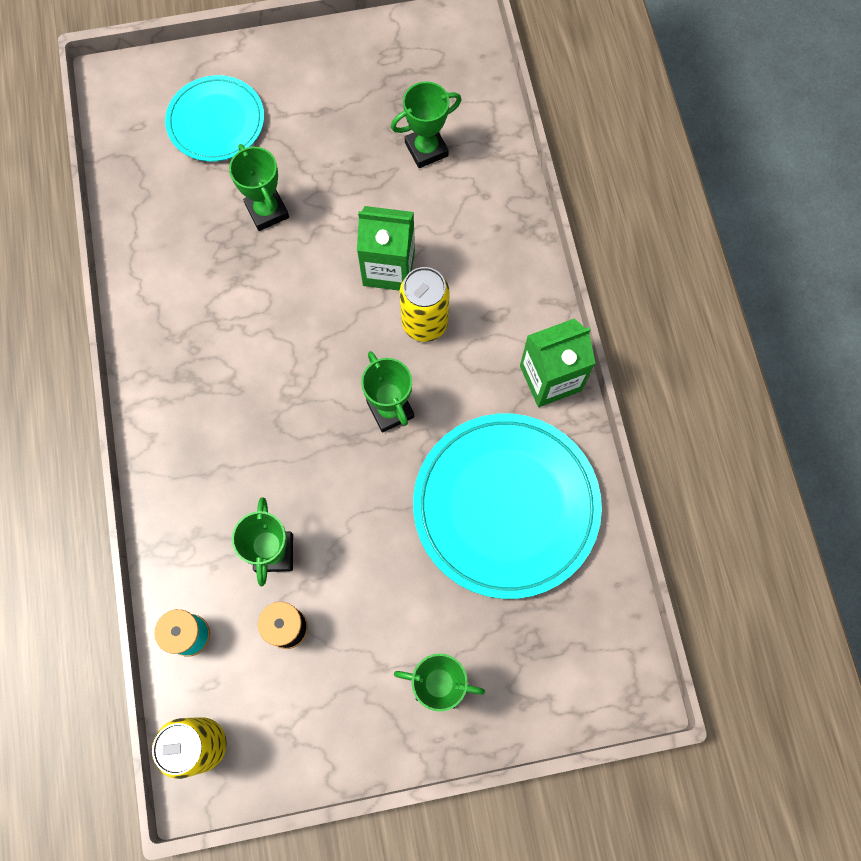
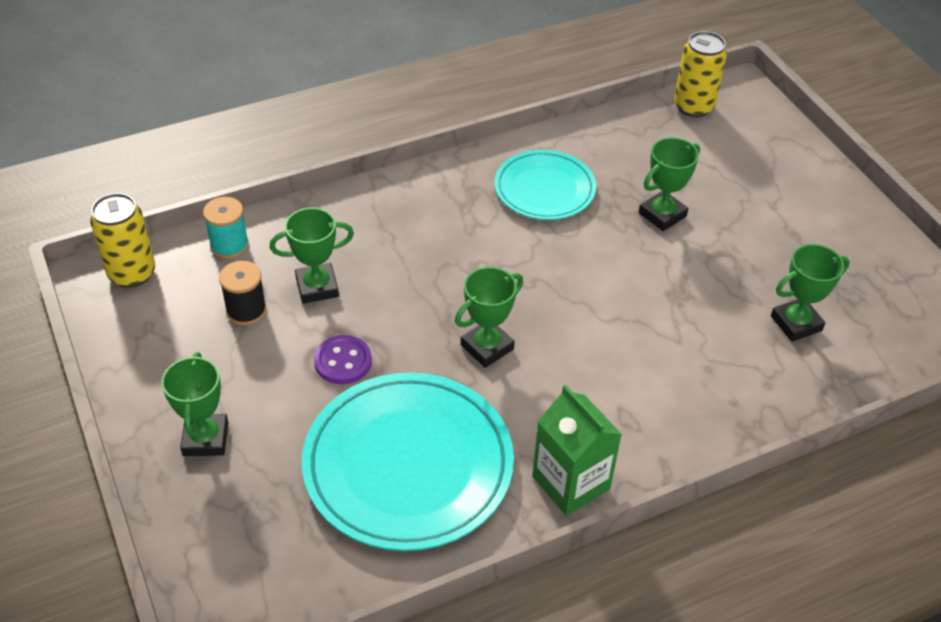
camera: 75 degrees right, 25 degrees down
(216, 122) = (738, 162): turquoise plate -> turquoise plate (544, 189)
(376, 543) = (343, 361): none -> purple button
(388, 268) = (643, 317): green carton -> none
(424, 323) = (593, 358): yellow can -> yellow can (693, 106)
(426, 149) = (796, 323): green trophy -> green trophy turned 75 degrees counterclockwise

